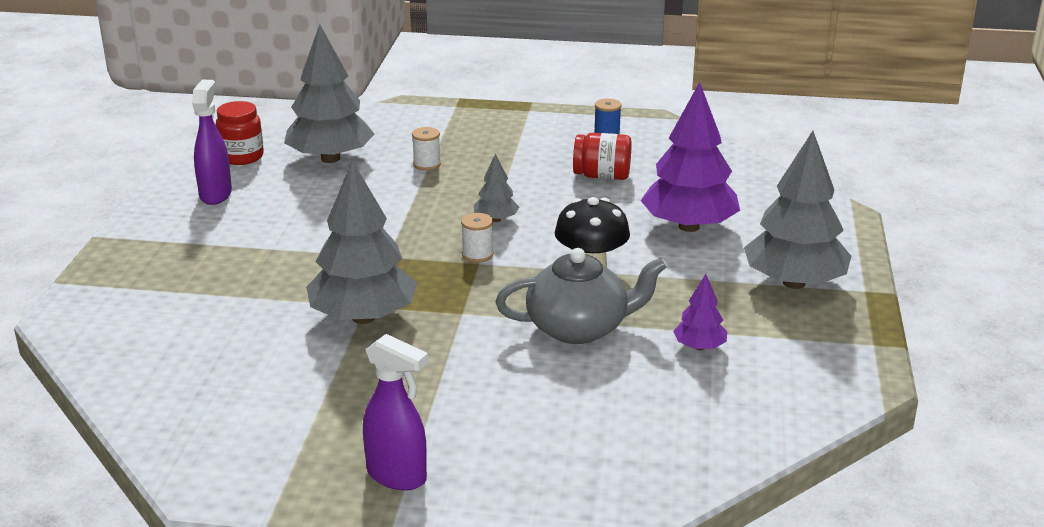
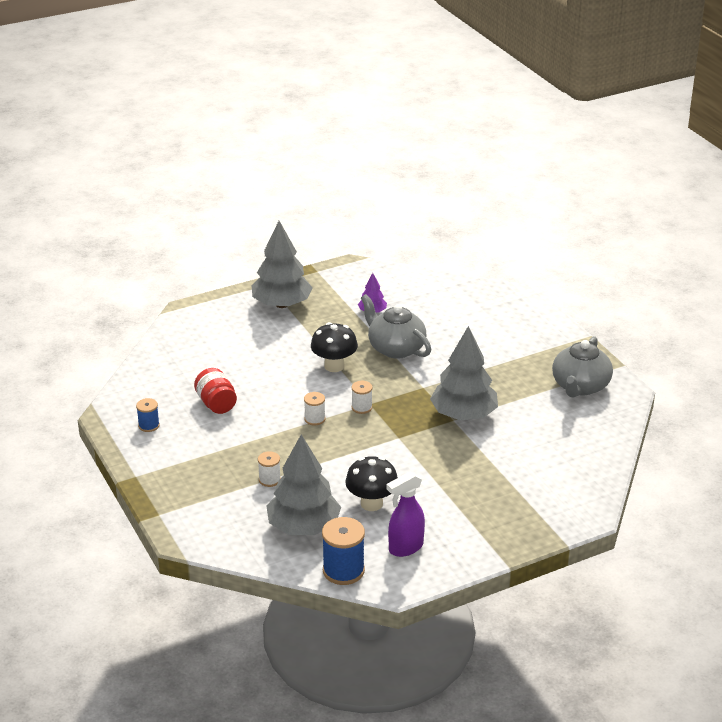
camera: 125 degrees left, 5 degrees up
(242, 157) = (343, 570): red jar -> blue spool
(281, 446) = (580, 386): none -> grey teapot
(306, 201) = (371, 503): none -> black mushroom
(397, 476) = (557, 349): purple spray bottle -> none
(496, 219) = (314, 419): grey tree -> white spool
(689, 226) = (252, 352): purple tree -> none

